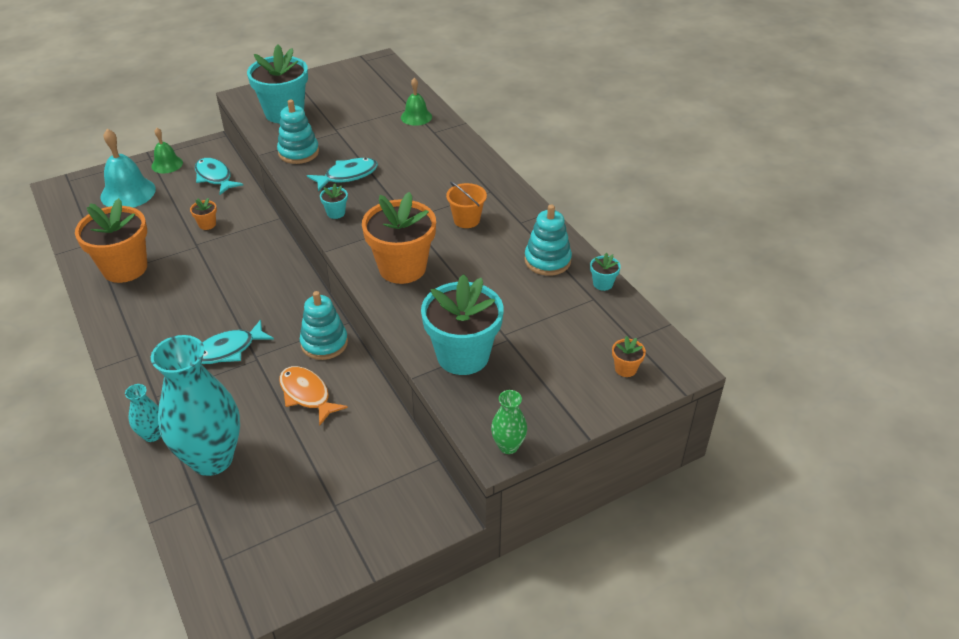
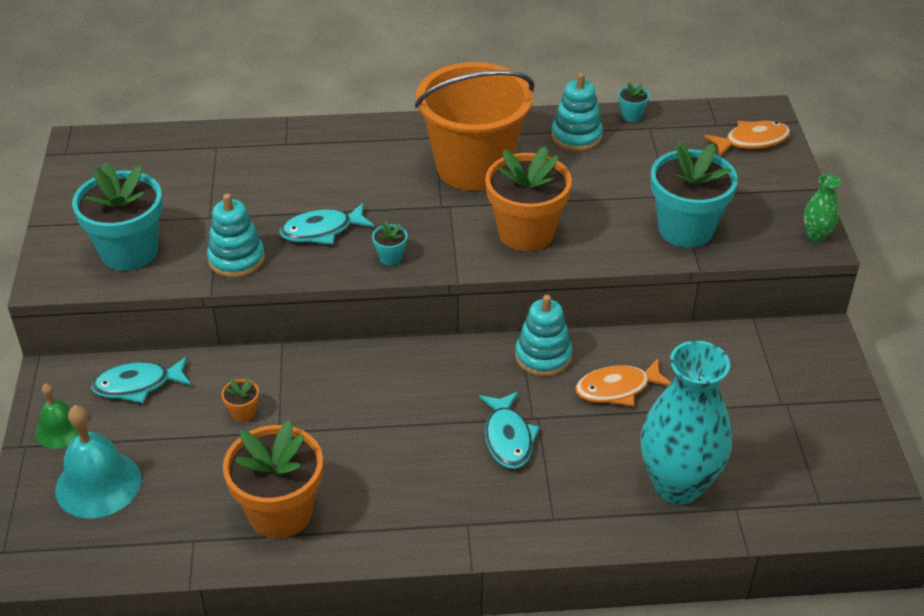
camera: 65 degrees left, 0 degrees up
(152, 435) = (616, 531): turquoise vase -> none
(347, 176) = (321, 231): turquoise fish -> turquoise fish turned 105 degrees counterclockwise
(416, 117) = (241, 148): green bell -> none
(466, 220) = (473, 167): orange bucket -> orange bucket, size x2.40
(625, 369) = (752, 141): orange flower pot -> orange fish

